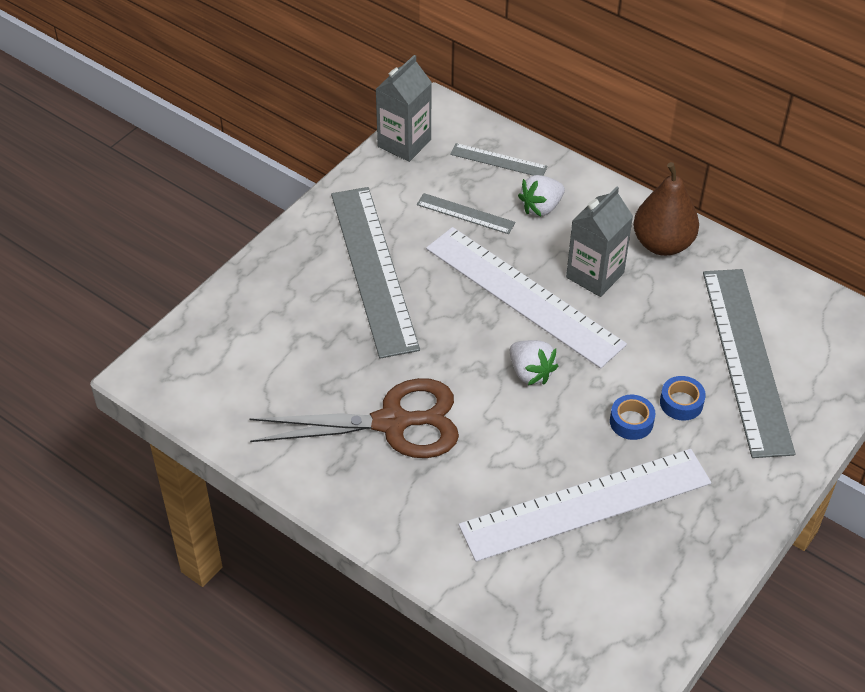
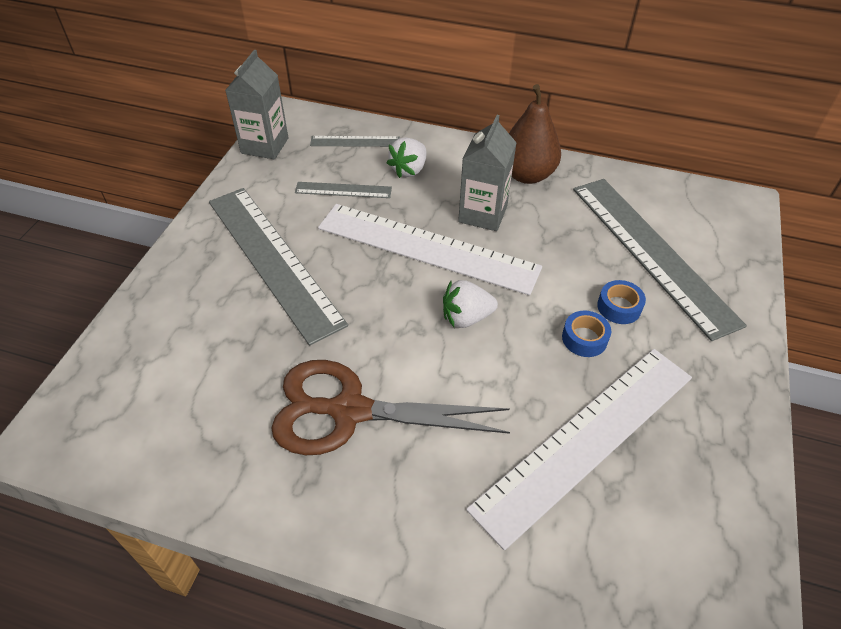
camera: 20 degrees left, 0 degrees up
(393, 422) = (348, 411): brown scissors -> brown scissors turned 150 degrees counterclockwise
(530, 372) = (466, 317): white strawberry -> white strawberry turned 135 degrees clockwise

